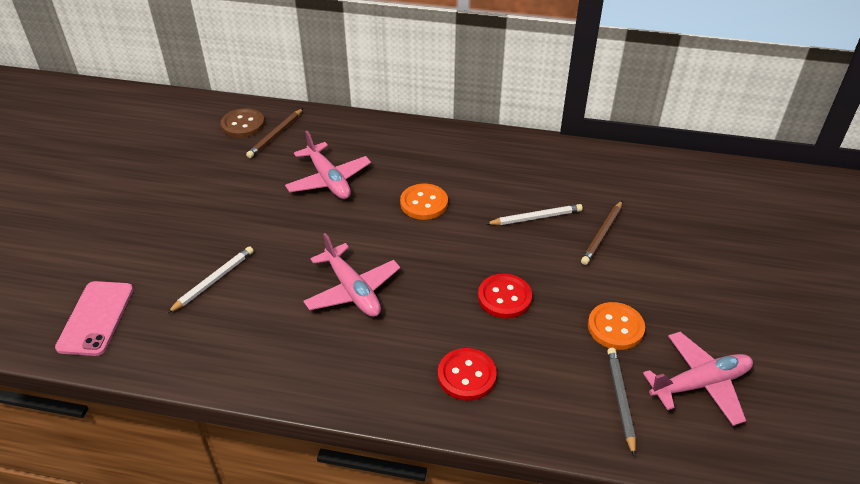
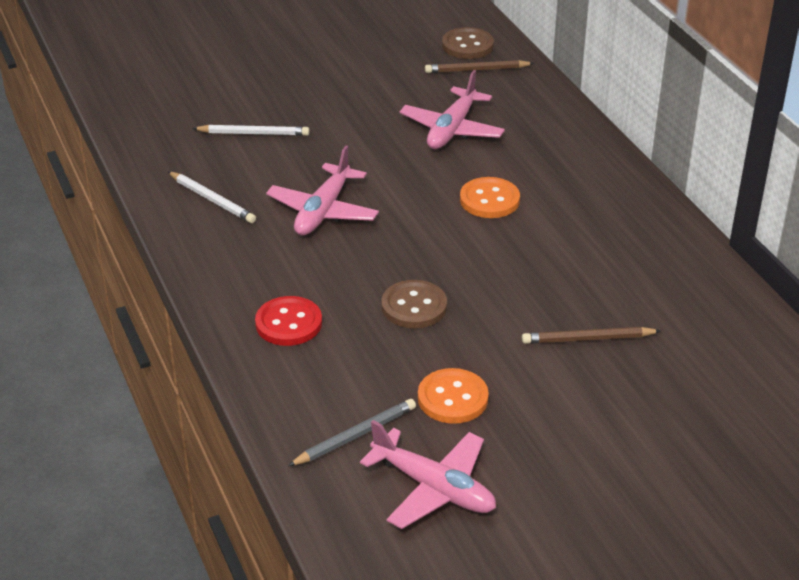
camera: 55 degrees right, 5 degrees down
(96, 318) = (156, 101): pink phone -> none
(504, 297) = (414, 306): red button -> brown button
(536, 217) = (558, 281): white pencil -> white pencil (212, 200)

